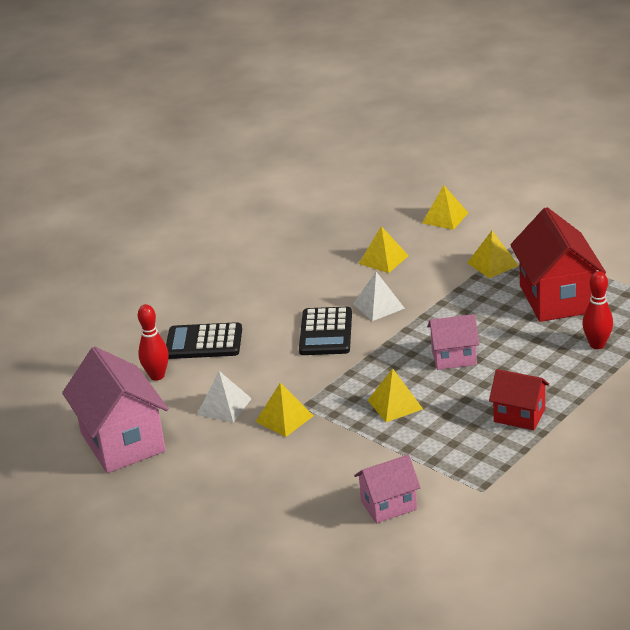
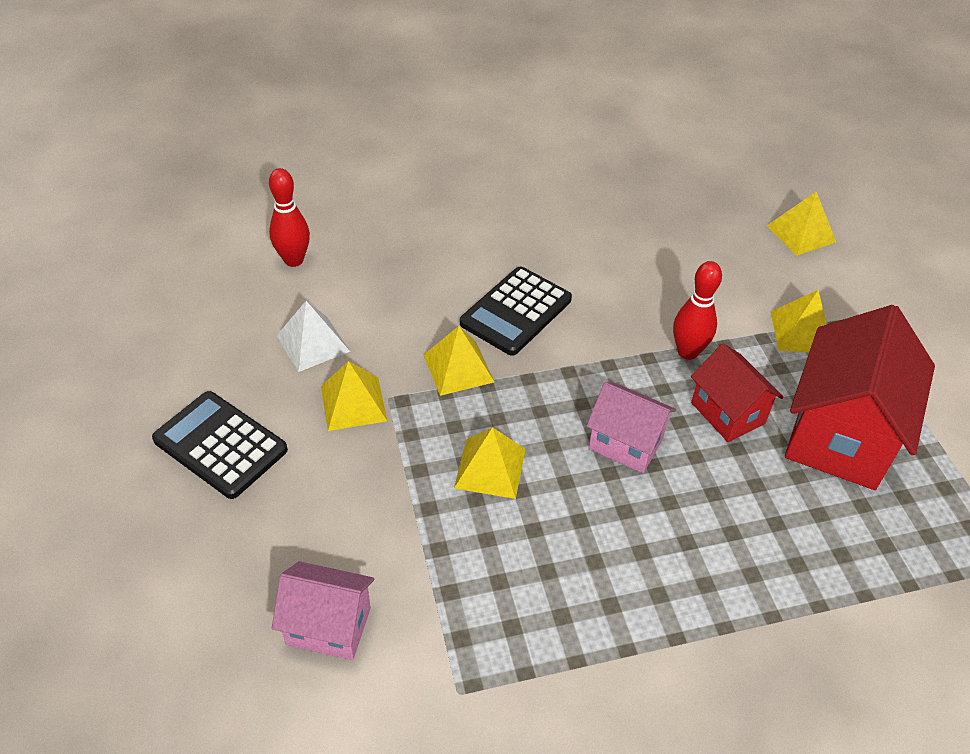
camera: 30 degrees right, 15 degrees up
(123, 442) = (172, 324): pink house -> none
(204, 342) = (381, 246): black calculator -> black calculator (220, 445)
(378, 306) = (609, 311): white pyramid -> none
(383, 259) = (675, 250): yellow pyramid -> yellow pyramid (458, 368)
(519, 416) = (622, 596): red house -> red house (727, 413)
(597, 345) = (832, 547): red bowling pin -> red bowling pin (687, 352)

